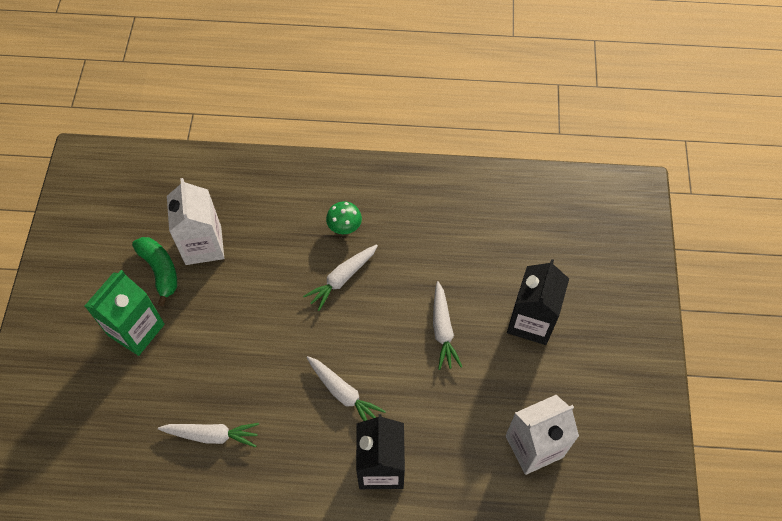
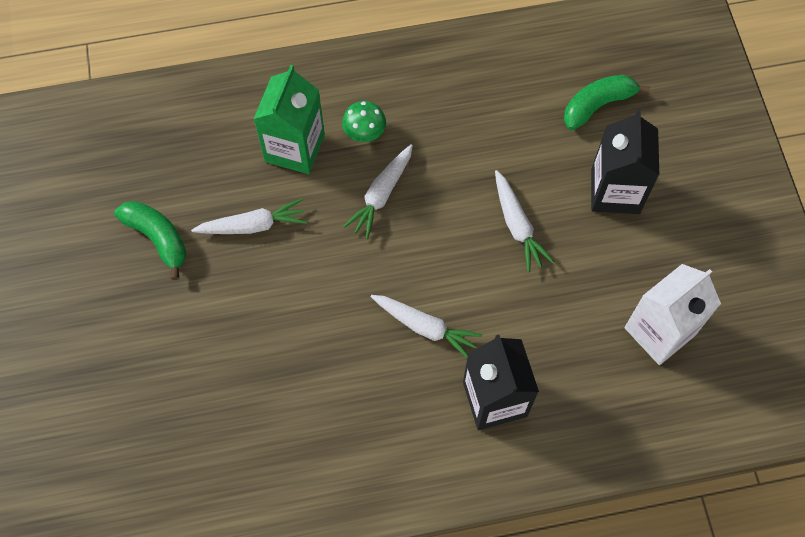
camera: 15 degrees left, 5 degrees up
(136, 330) = (152, 316): green carton -> green carton (294, 148)
(203, 245) = (200, 195): white carton -> none
(212, 435) = (286, 414): white carrot -> white carrot (253, 225)
(537, 248) = (597, 105): none -> green banana

